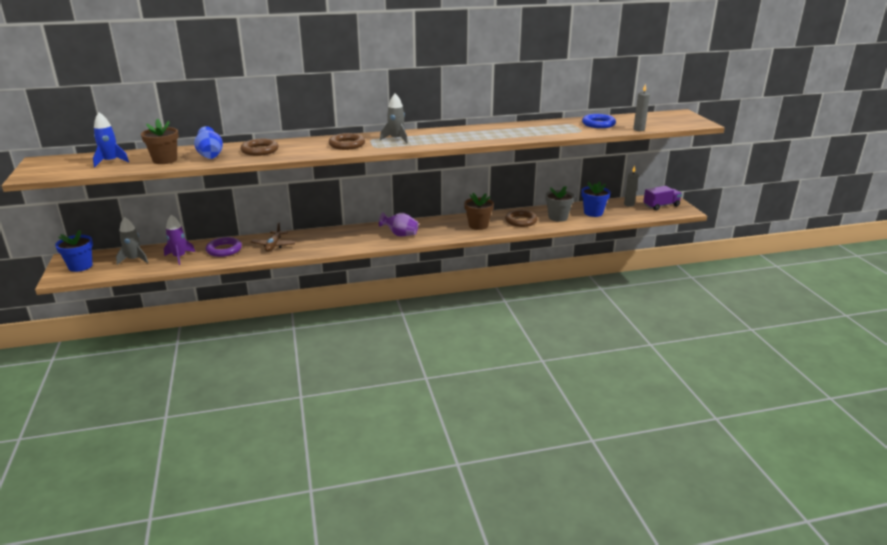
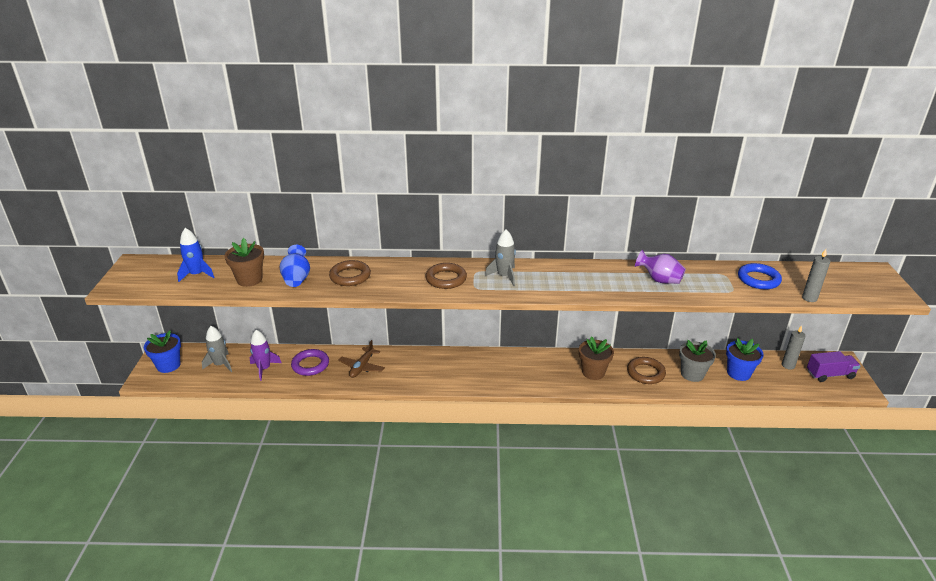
camera: 15 degrees right, 5 degrees up
(400, 235) = (500, 373): purple vase -> purple vase (659, 280)

